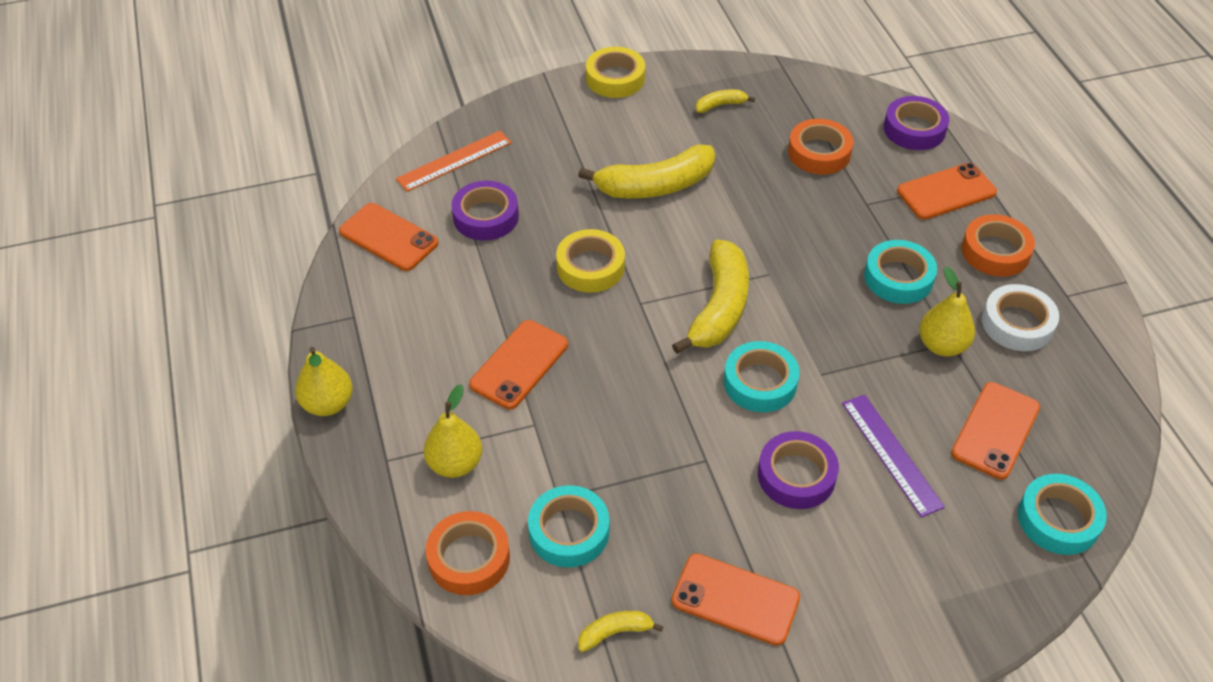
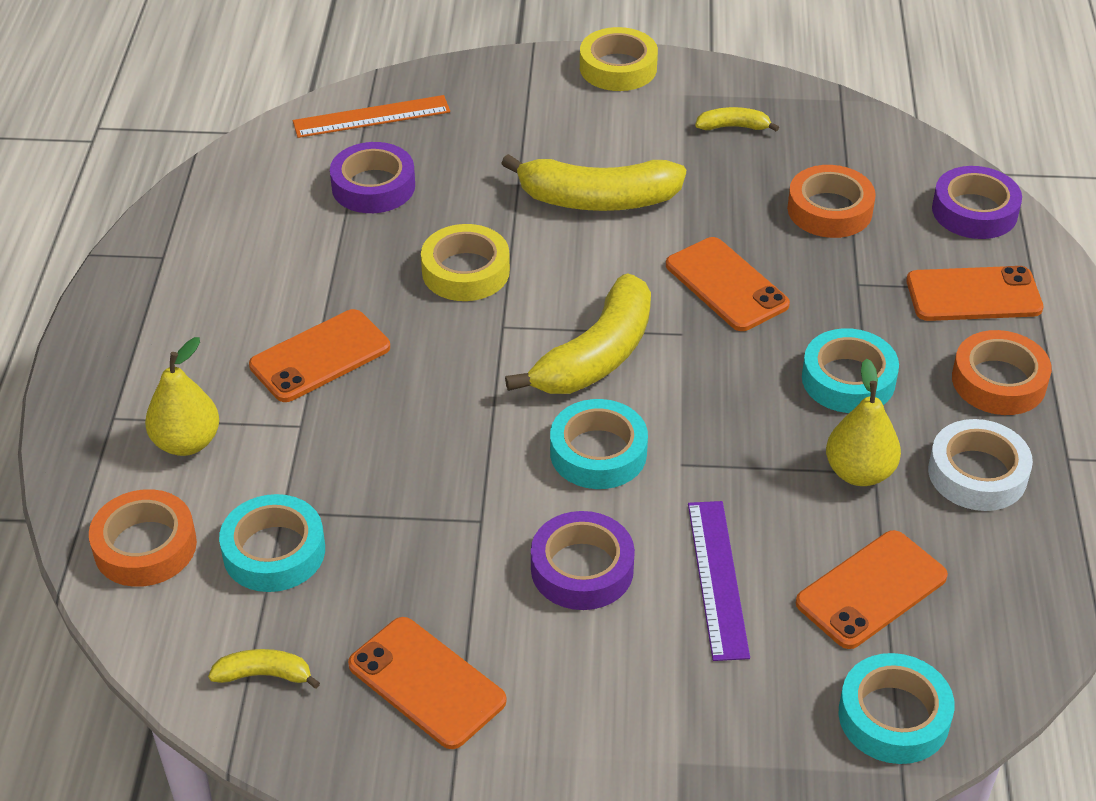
camera: 20 degrees right, 5 degrees down
(328, 404) = (82, 341): yellow pear -> none
(388, 237) = (249, 182): orange phone -> orange phone (726, 285)

